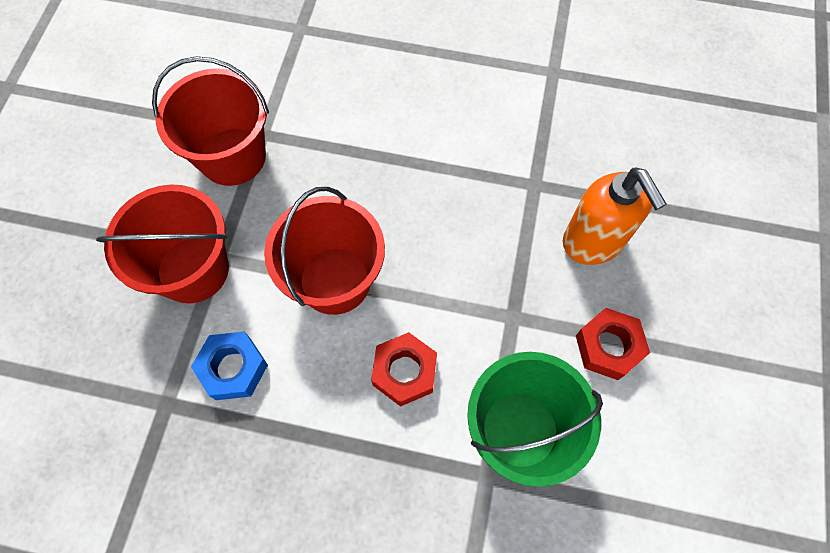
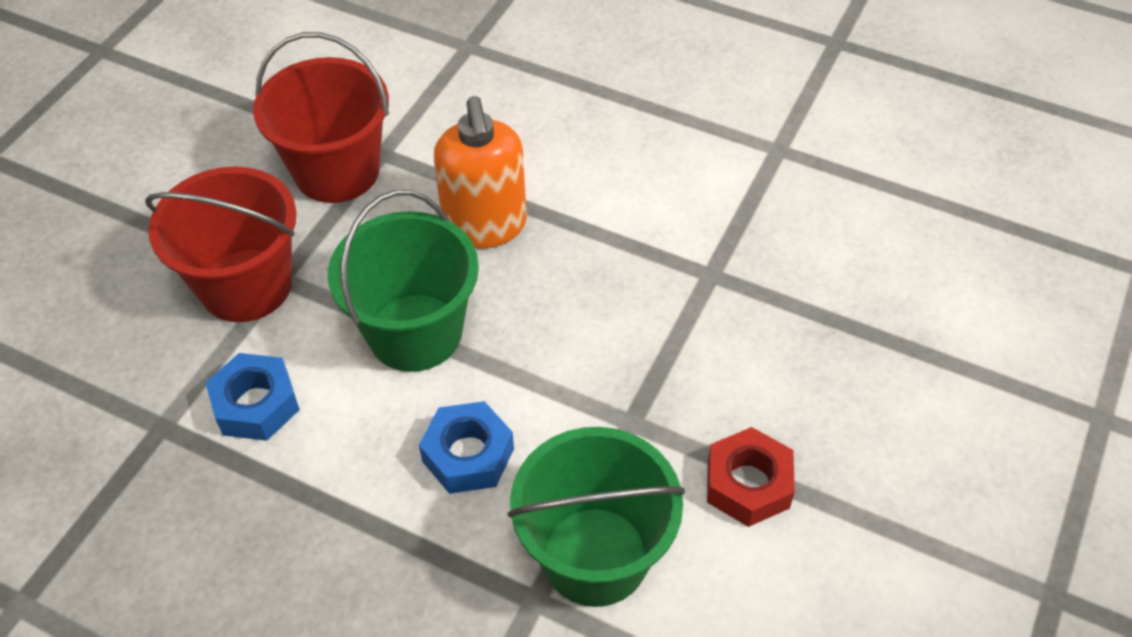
camera: 15 degrees right, 15 degrees down
(335, 280) = (415, 332): red bucket -> green bucket
(404, 372) = (468, 455): red nut -> blue nut
(593, 242) = (767, 356): orange soap dispenser -> orange soap dispenser (485, 226)

